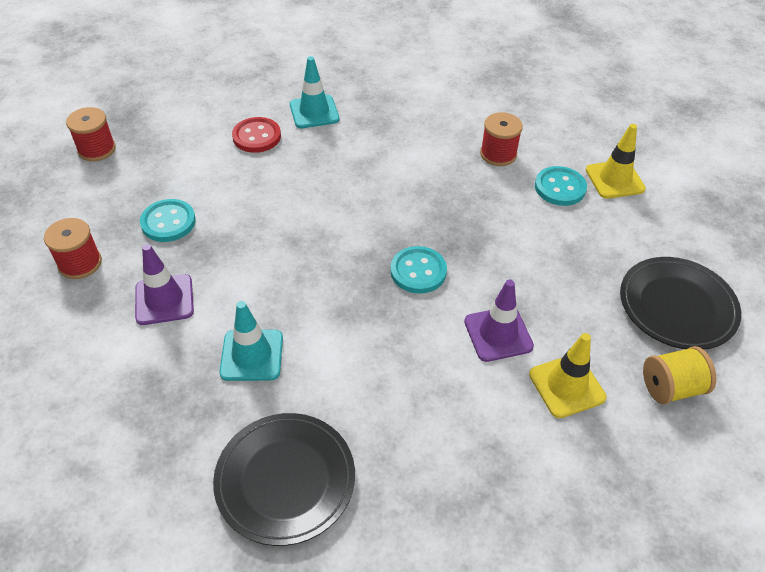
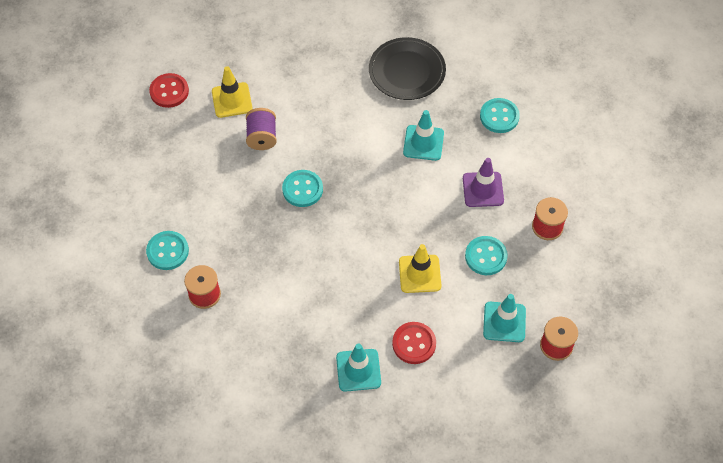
camera: 170 degrees left, 10 degrees up
(125, 414) = (499, 116): none -> turquoise button
(153, 163) = (504, 322): none -> turquoise traffic cone
(498, 334) = (262, 137): purple traffic cone -> purple spool
(614, 179) = (118, 254): yellow traffic cone -> yellow traffic cone (419, 274)
(671, 387) = (169, 91): yellow spool -> red button
(677, 306) = (134, 141): black plate -> none

